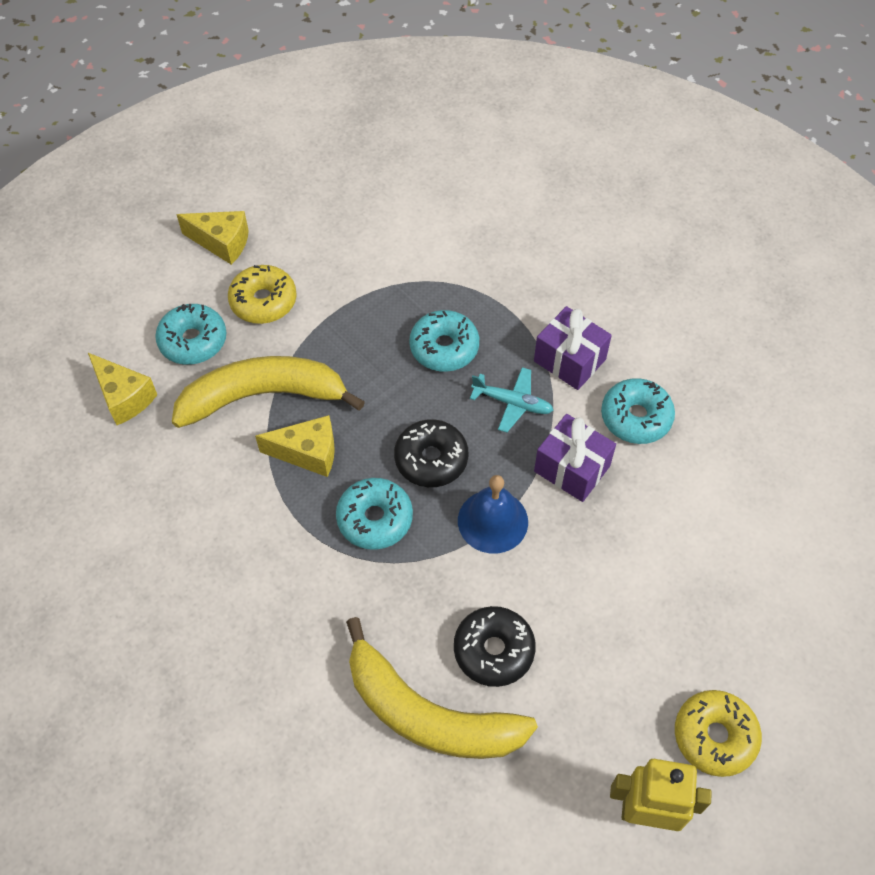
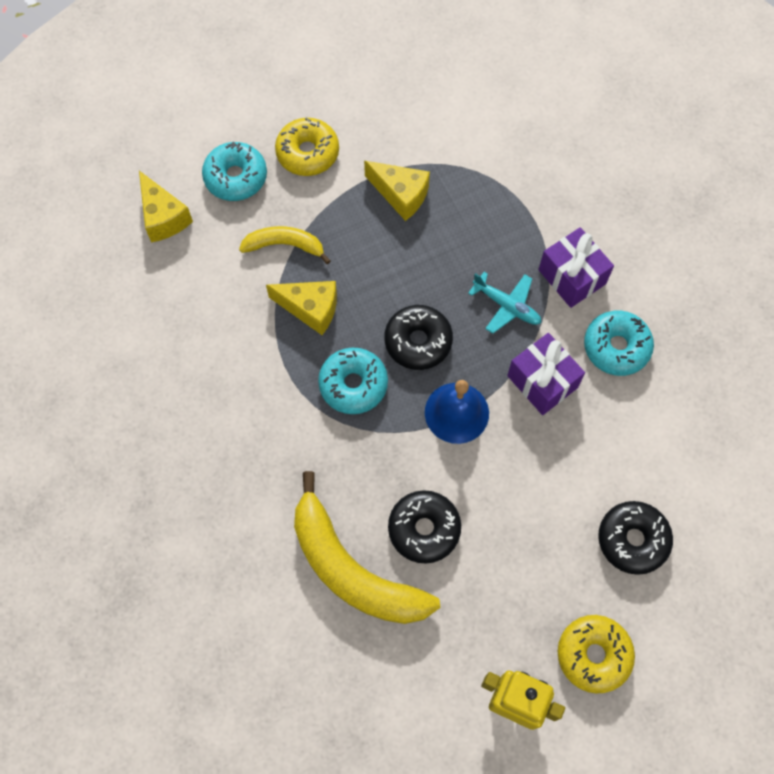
camera: 15 degrees right, 10 degrees up
(222, 243) = (284, 85): yellow cheese -> yellow cheese (400, 195)
(263, 396) = (285, 245): yellow banana -> yellow banana, size x0.53
(444, 348) = (459, 237): turquoise donut -> none
(715, 605) = (632, 540): none -> black donut

